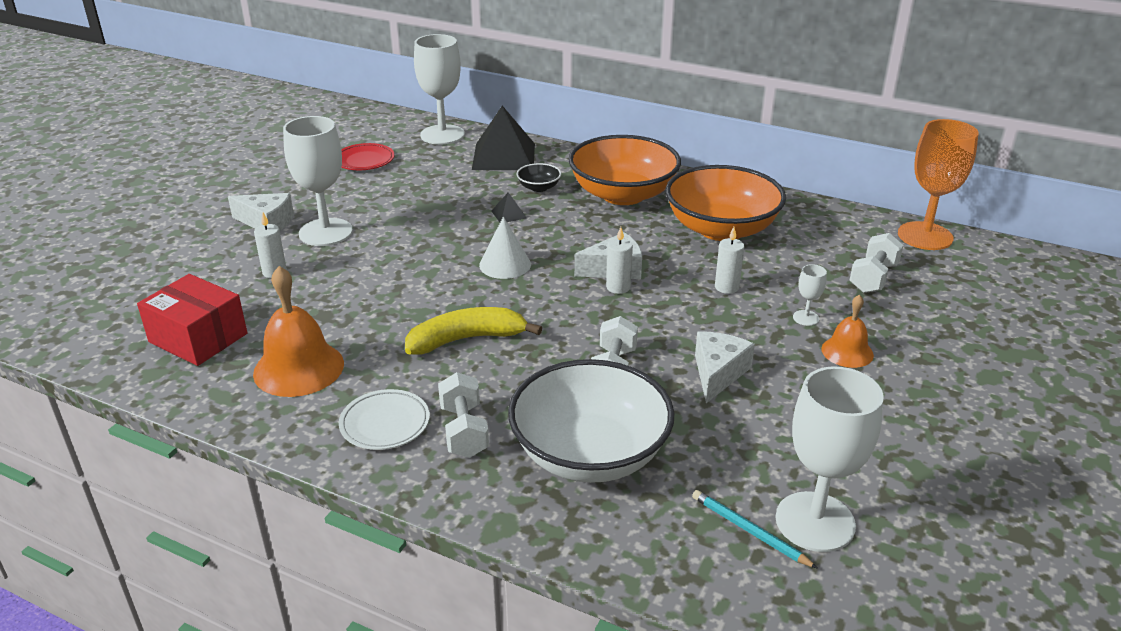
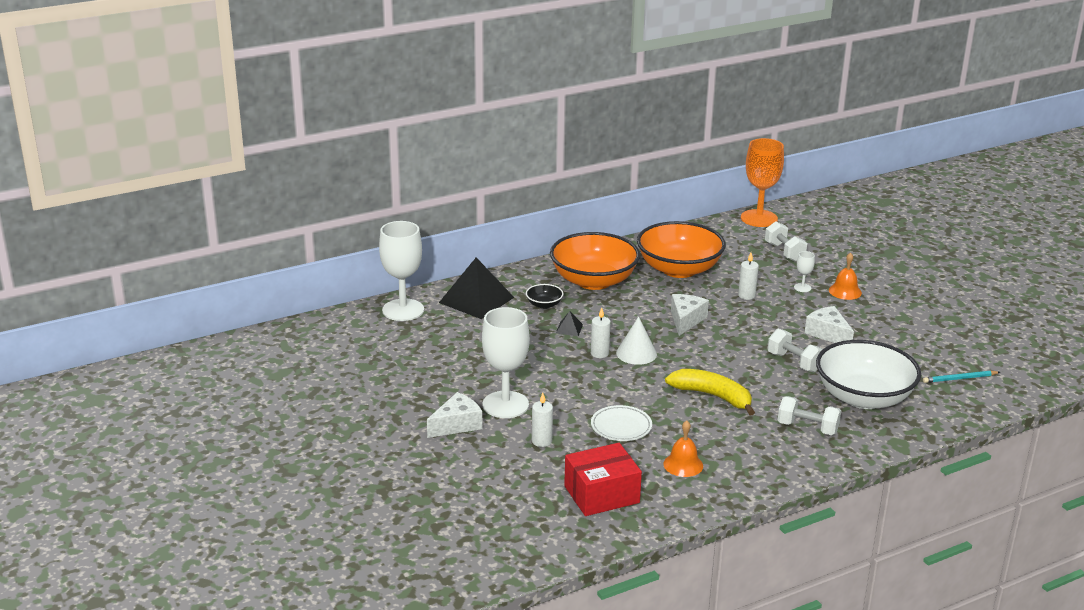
camera: 55 degrees left, 5 degrees down
(298, 368) = (683, 464): orange bell -> orange bell, size x0.59
(364, 161) = (403, 355): red plate -> none
(385, 424) = (775, 451): white plate -> white plate (621, 427)
(467, 339) = (712, 396): yellow banana -> yellow banana turned 105 degrees clockwise
(618, 287) = (708, 327): white candle -> white candle (599, 353)
(815, 521) = (967, 360): white goblet -> none

